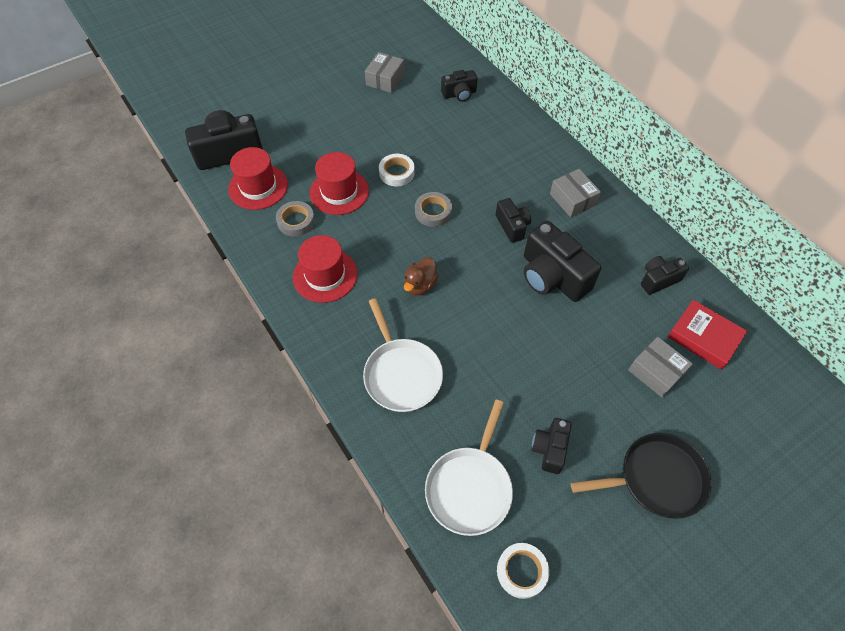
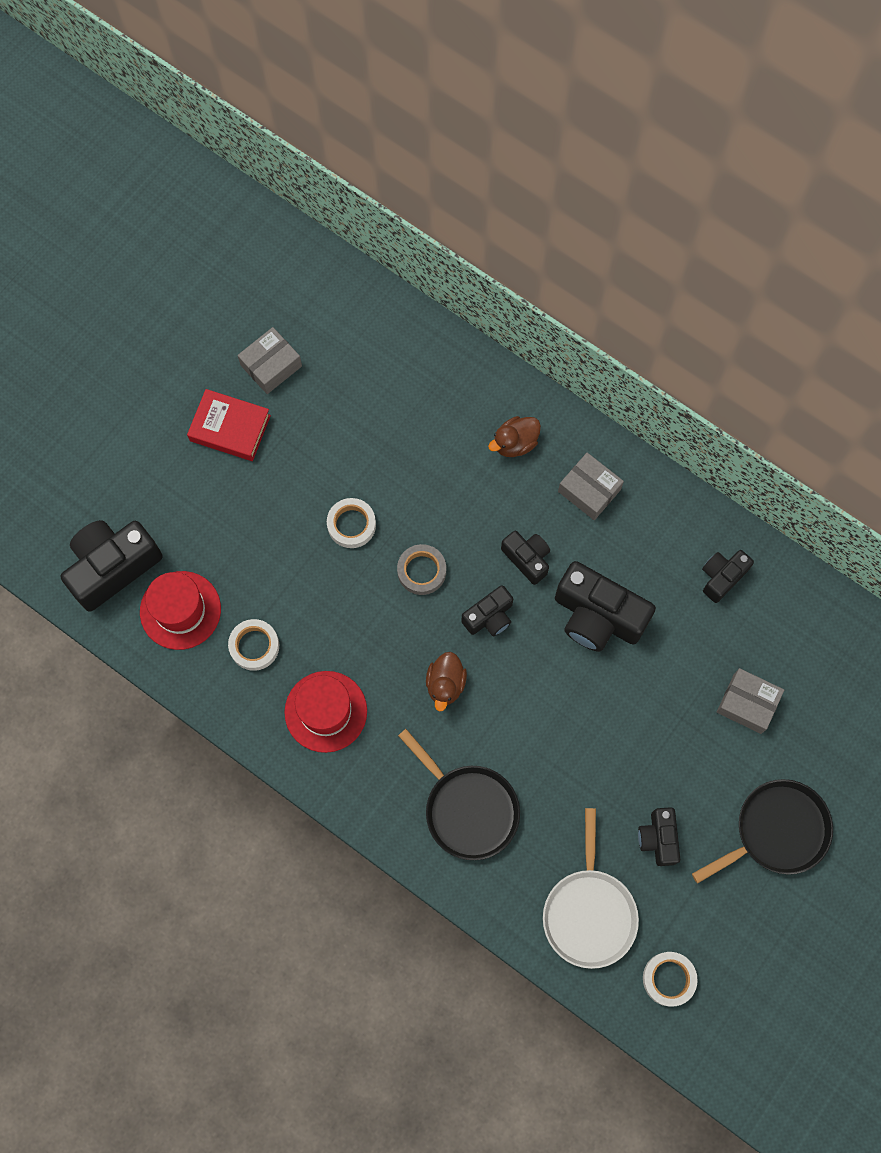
camera: 20 degrees left, 15 degrees up
(296, 221) = (254, 646): grey tape -> white tape
(339, 192) = (289, 581): red hat -> none
(385, 79) = (271, 365): grey box -> grey box turned 45 degrees clockwise
(401, 374) = (468, 809): white pan -> black pan
(459, 94) = (384, 358): black camera -> black camera (489, 617)
(529, 159) = (515, 443): none -> brown duck
(704, 337) = (790, 639): red book -> red book (230, 428)

